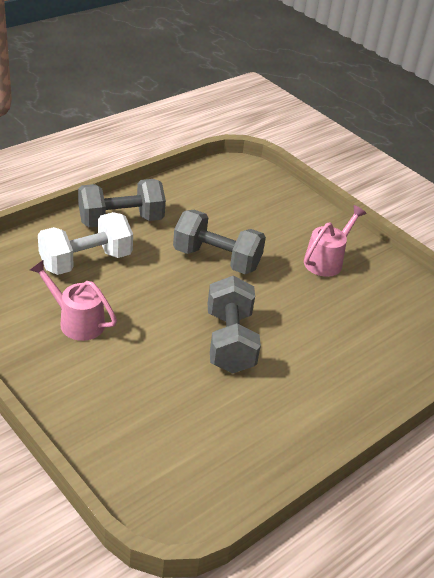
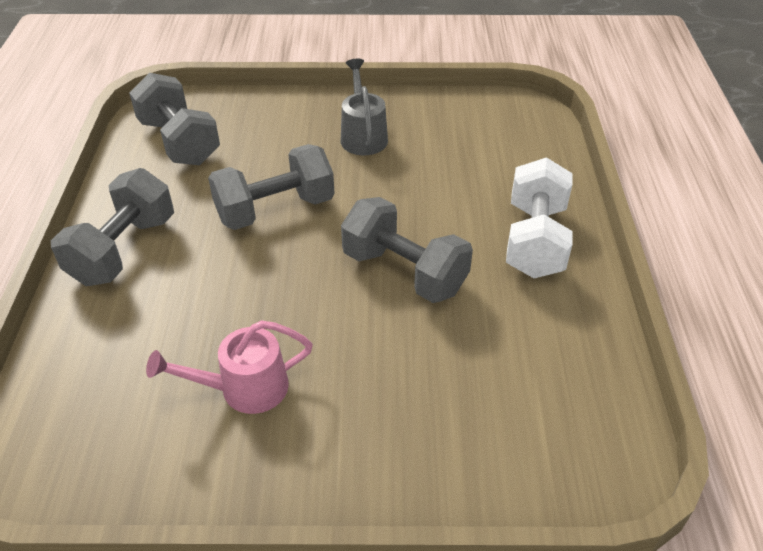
camera: 45 degrees left, 5 degrees up
(86, 261) = (153, 321): white dumbbell -> white dumbbell (534, 240)
(224, 190) = (180, 142): none -> grey dumbbell
(327, 260) = (362, 135): pink watering can -> grey watering can

